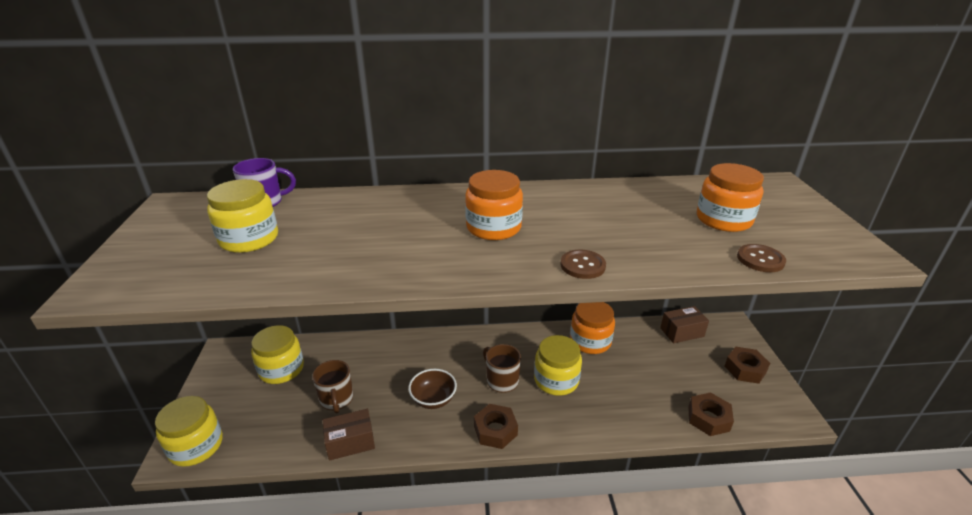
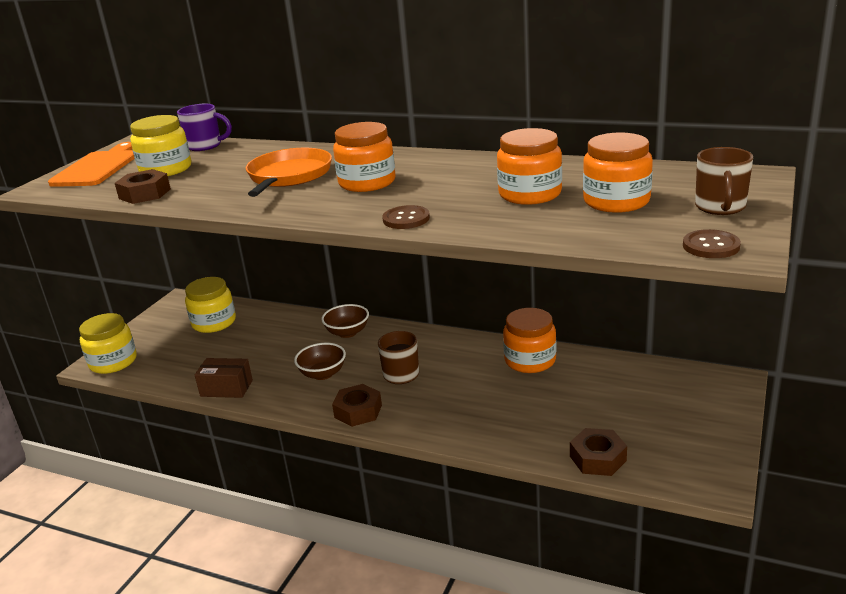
camera: 30 degrees right, 5 degrees down
(152, 247) = (97, 167): none -> orange cutting board
(336, 400) = (240, 355): brown mug -> brown mug (720, 207)
(404, 230) = (288, 176): none -> orange pan
(423, 350) = (347, 332): none -> brown bowl
(556, 380) = (457, 386): yellow jar -> none
(650, 221) = (530, 194): none -> orange jar
(682, 332) = (654, 374): brown box -> none
(745, 369) = (699, 426): brown nut -> brown nut (145, 194)
(760, 259) = (598, 237): brown button -> brown button (711, 246)

